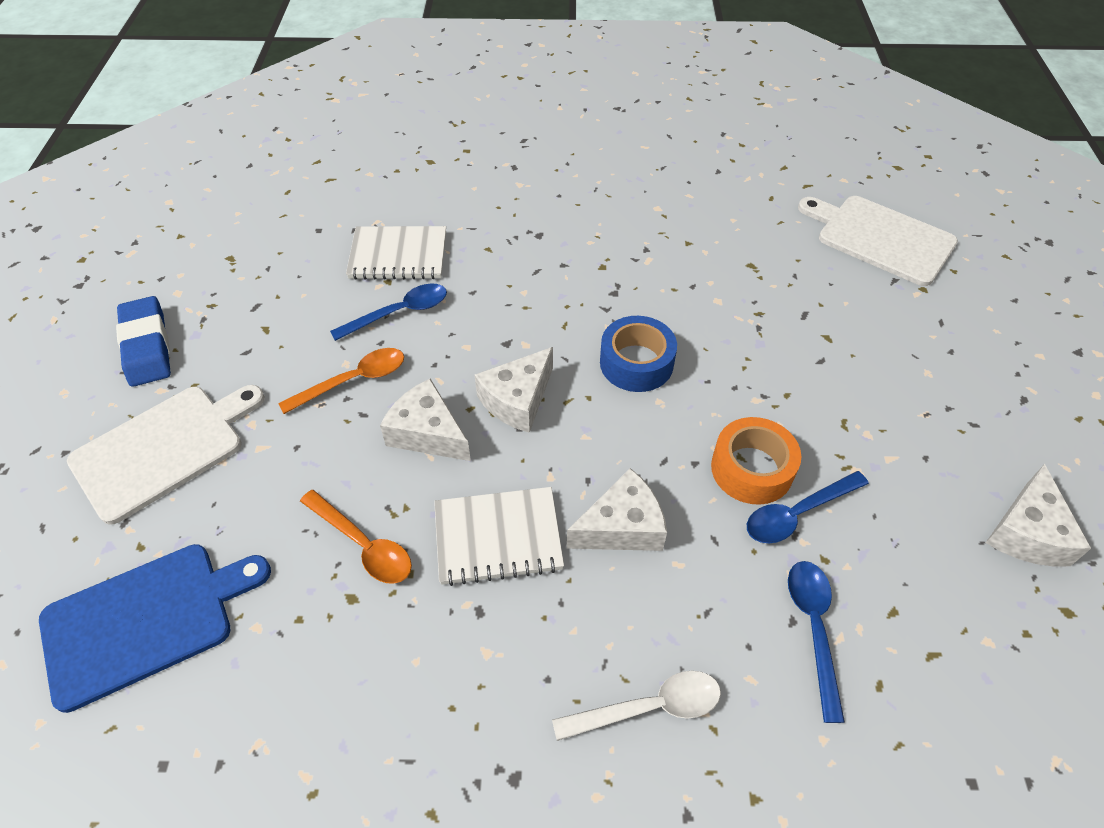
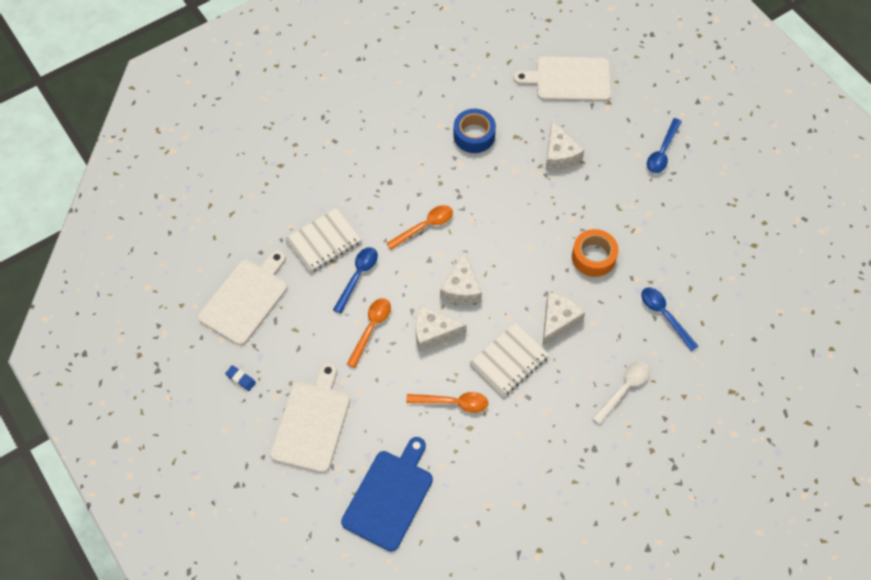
camera: 35 degrees left, 10 degrees up
(147, 346) = (241, 379): blue eraser -> blue eraser, size x0.47
(250, 266) = (246, 299): none -> white cutting board
(537, 303) = (425, 226): none -> orange spoon
(636, 363) = (502, 232): blue tape -> blue tape (474, 135)
(797, 513) = (626, 267): blue spoon -> blue spoon (662, 151)
(1027, 532) = (722, 217): white cheese -> white cheese (559, 155)

